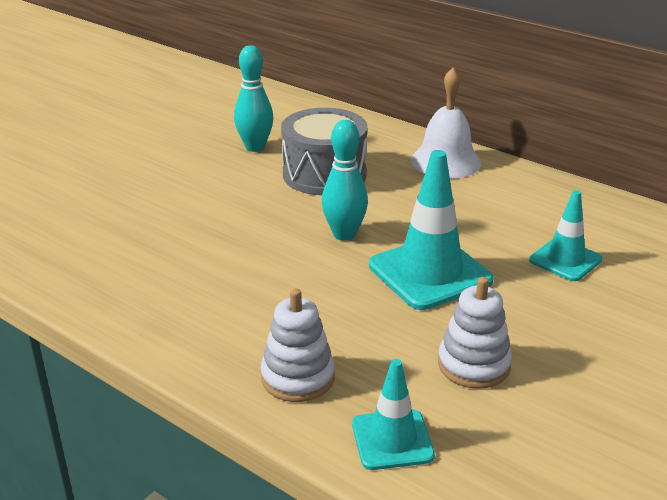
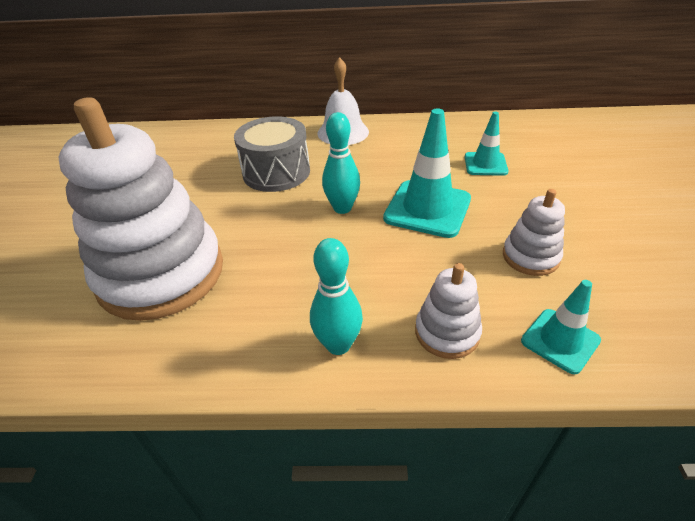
camera: 35 degrees left, 10 degrees up
(129, 218) = (161, 274): none -> white stacking toy
(255, 147) = (202, 173): turquoise bowling pin -> turquoise bowling pin (338, 345)

